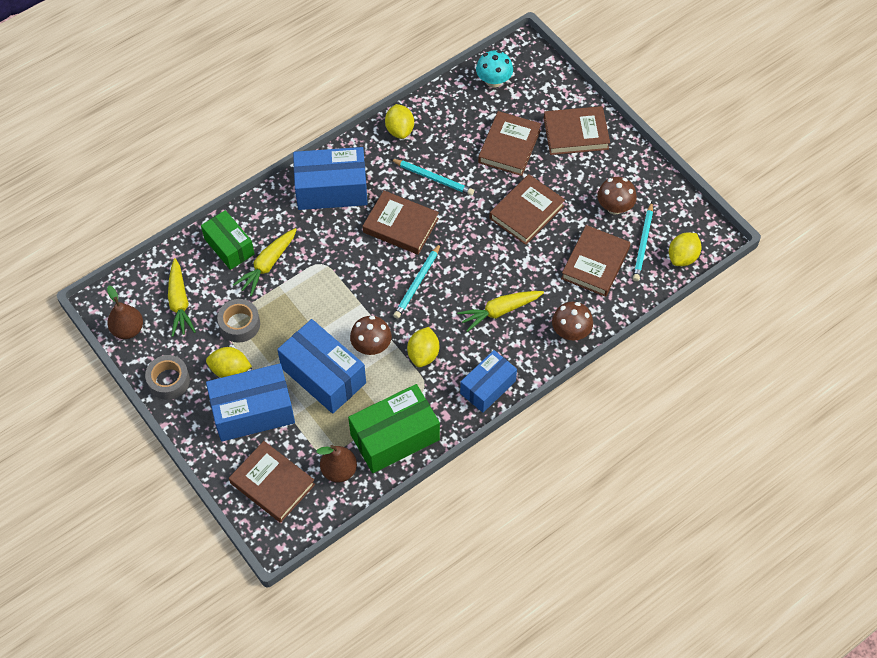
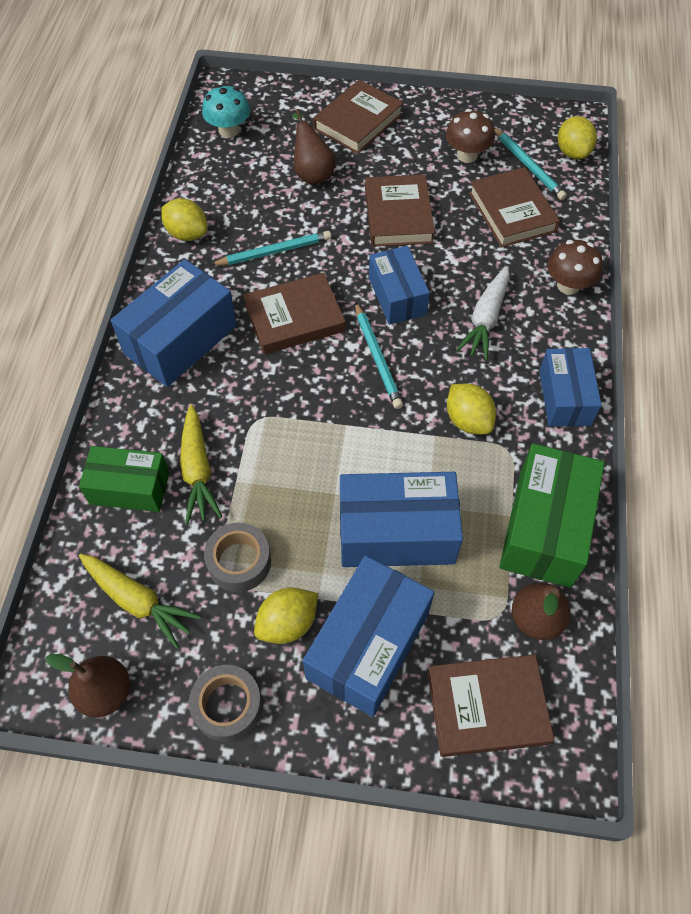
camera: 45 degrees left, 0 degrees up
(371, 346) = (408, 457): brown mushroom -> none
(468, 258) = (397, 296): none -> blue box
(499, 311) = (485, 319): yellow carrot -> white carrot
(509, 146) = (312, 173): brown book -> brown pear

